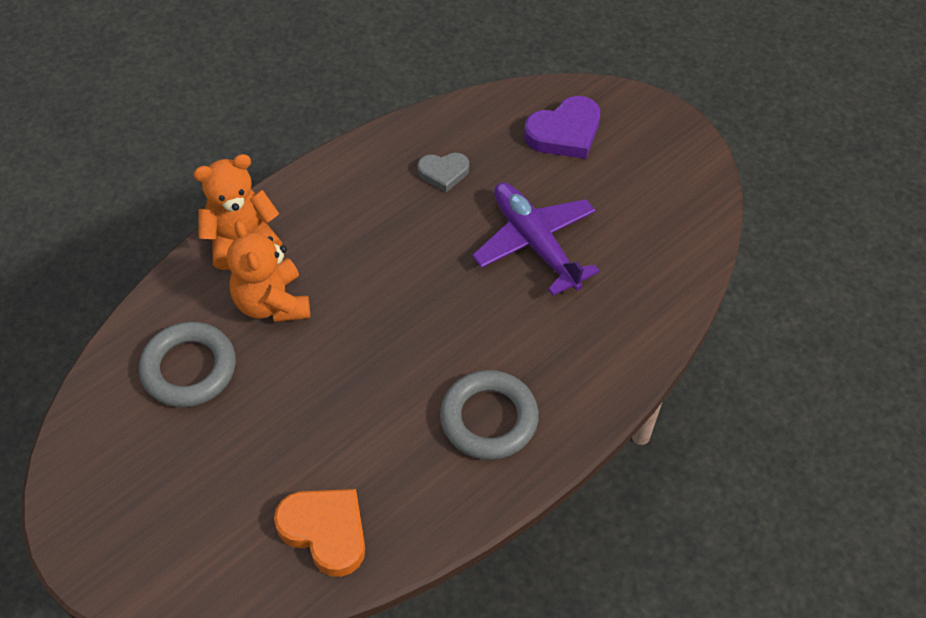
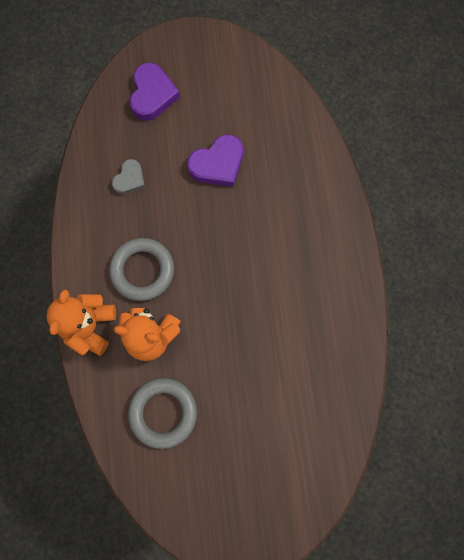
camera: 55 degrees left, 20 degrees up
(325, 531) = (324, 397): orange heart -> none
(489, 419) = (313, 266): grey ring -> grey ring (142, 270)
(535, 243) = (218, 164): purple plane -> purple heart

